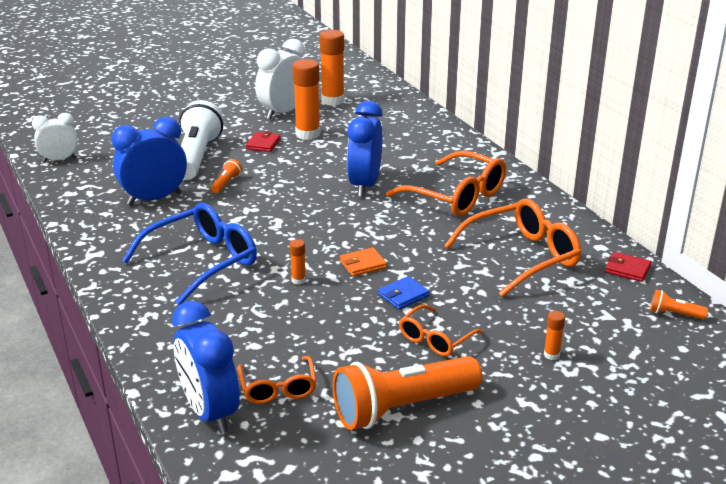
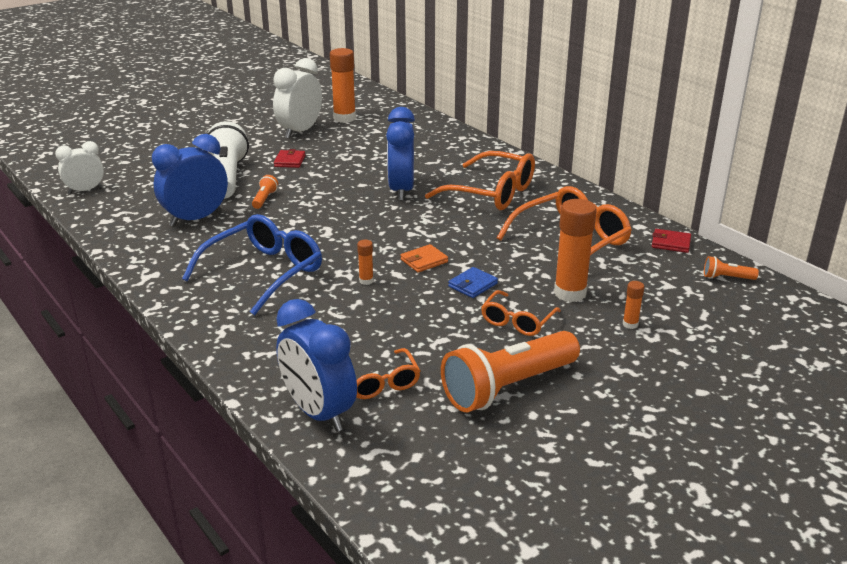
camera: 10 degrees left, 0 degrees up
(307, 134) = (330, 149): orange glue stick -> orange glue stick (570, 293)

